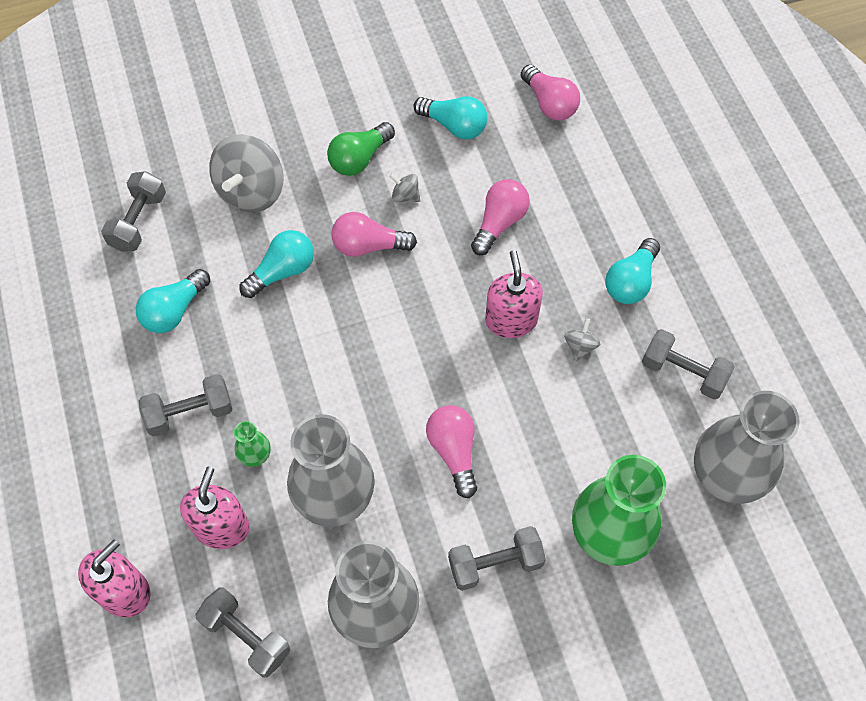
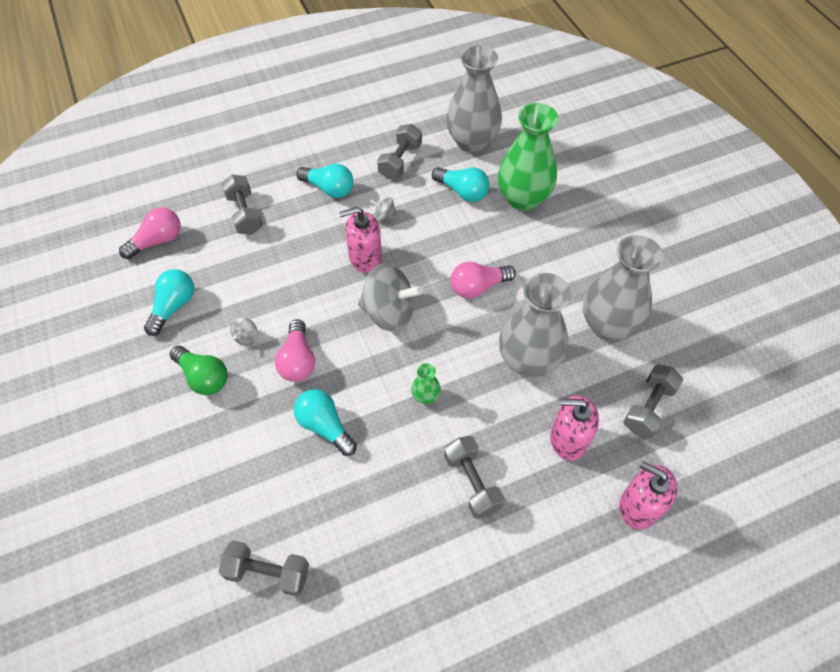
camera: 95 degrees left, 5 degrees down
(174, 311) = (370, 515): turquoise light bulb -> turquoise light bulb (462, 191)
(251, 191) = (235, 466): grey spinning top -> grey spinning top (389, 312)
(255, 455) = (503, 423): green vase -> green vase (425, 396)
(495, 563) = (556, 258): grey dumbbell -> grey dumbbell (245, 214)
(499, 223) = (276, 269): pink light bulb -> none

